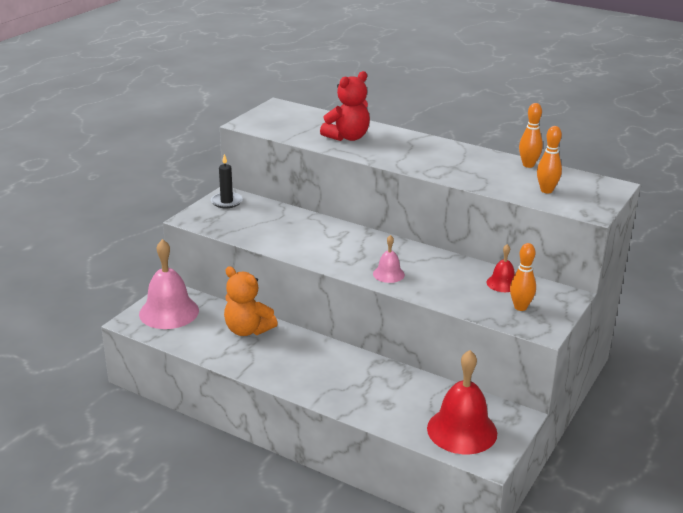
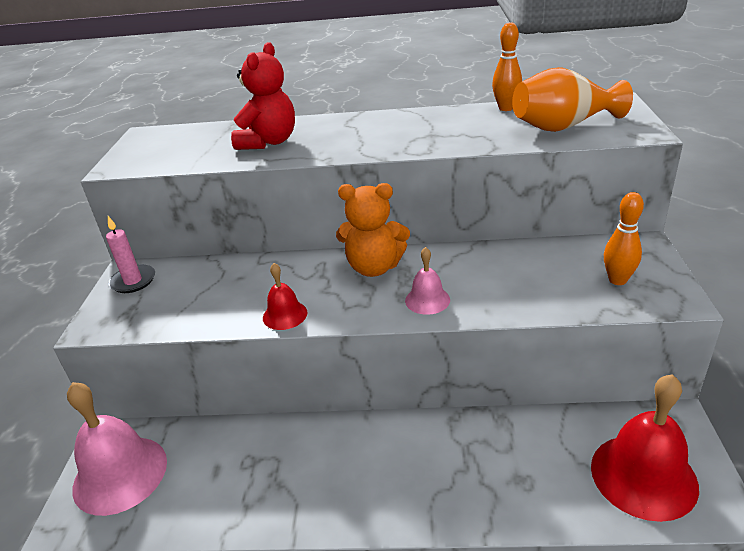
camera: 25 degrees left, 5 degrees up
(226, 202) = (133, 281): black candle -> pink candle
(247, 330) = (254, 451): orange teddy bear -> orange teddy bear (374, 267)
(502, 283) = (563, 258): red bell -> red bell (285, 315)
(546, 190) = (563, 126): orange bowling pin -> orange vase

